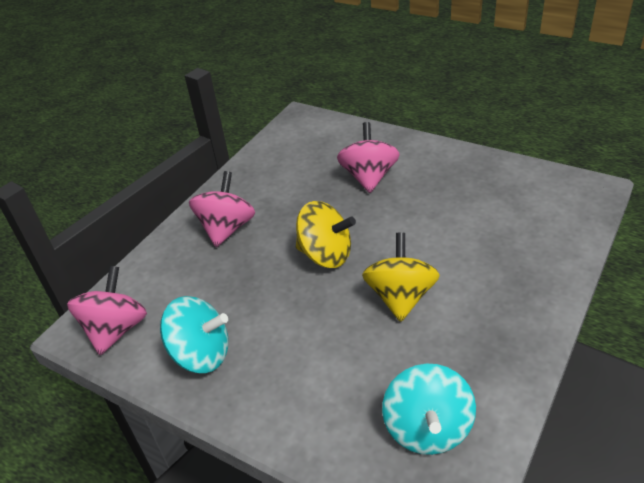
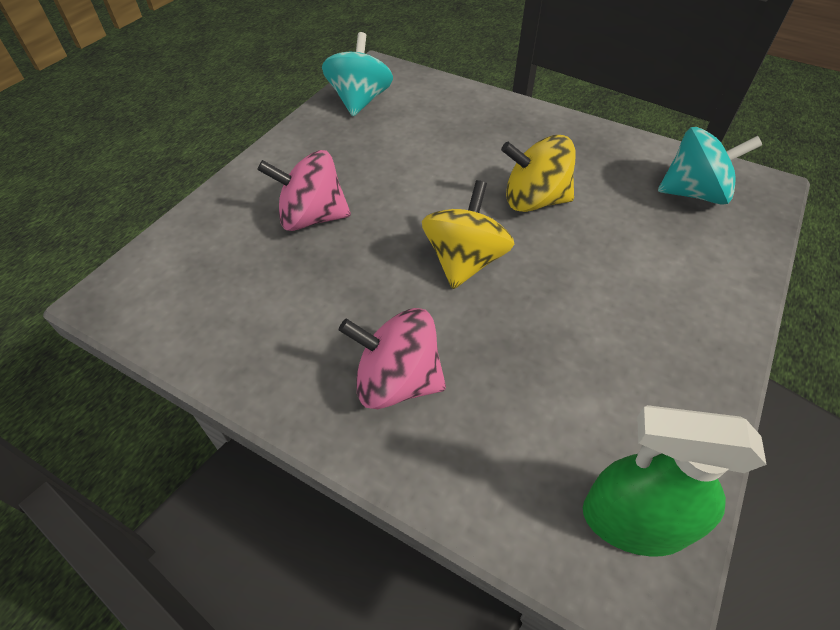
camera: 95 degrees left, 10 degrees up
(116, 329) = (634, 521): pink spinning top -> green spray bottle
(201, 354) = (654, 386): turquoise spinning top -> turquoise spinning top (360, 101)

